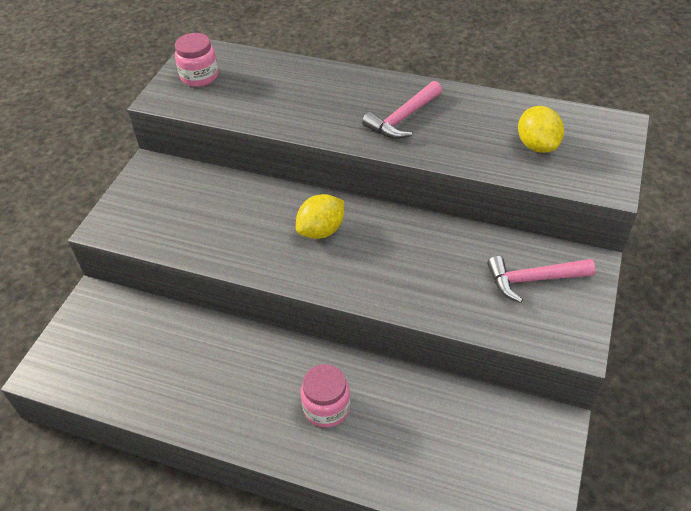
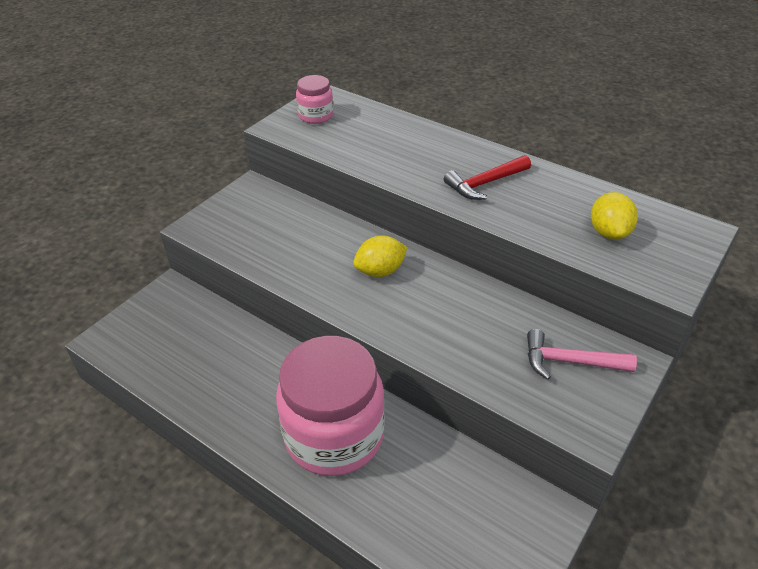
camera: 15 degrees right, 5 degrees down
(326, 407) = (334, 435): pink jar -> pink jar, size x2.14
(403, 118) = (485, 183): pink hammer -> red hammer

